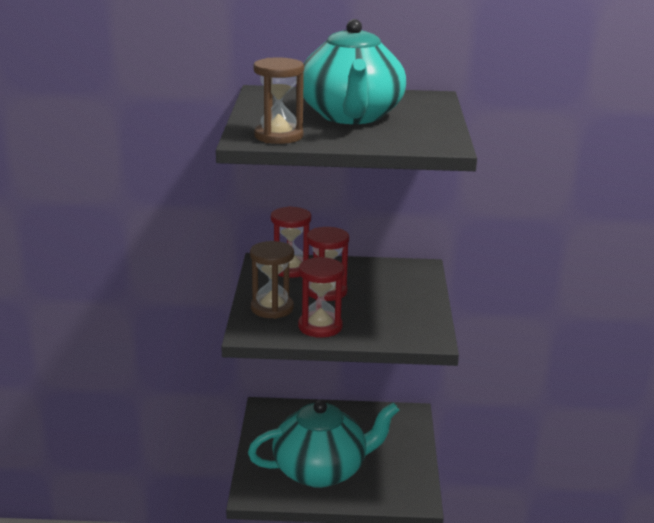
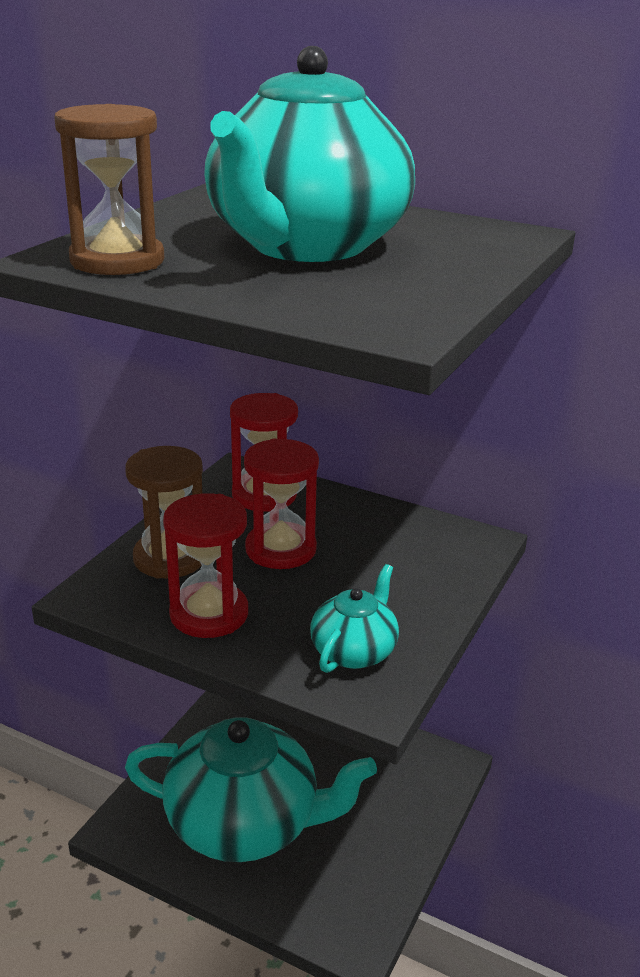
camera: 25 degrees right, 5 degrees up
(406, 324) = (354, 651): none -> turquoise teapot

